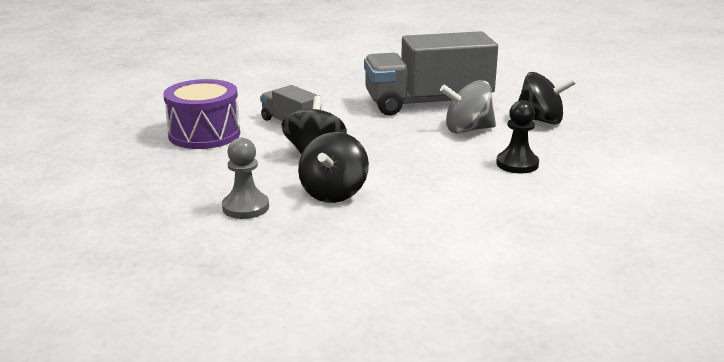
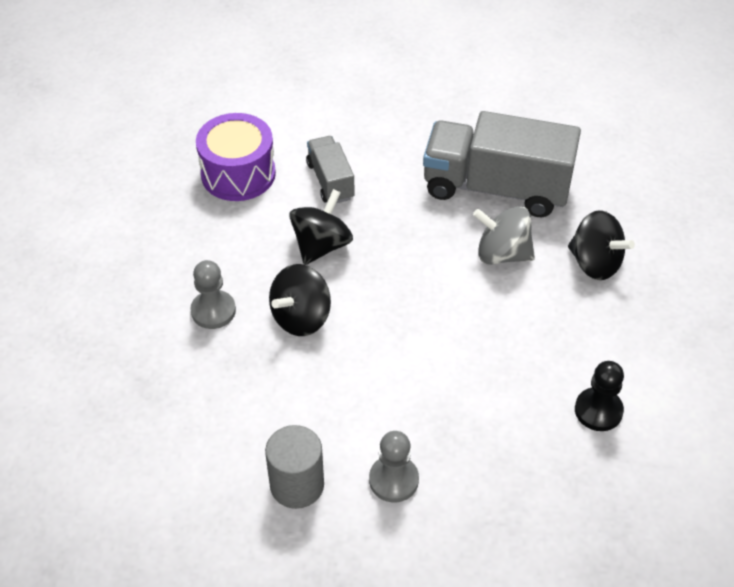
camera: 25 degrees right, 25 degrees up
(429, 289) = (297, 485): none -> grey cylinder
(516, 262) = (393, 480): none -> grey pawn
(517, 164) = (507, 334): black pawn -> black pawn (598, 410)

